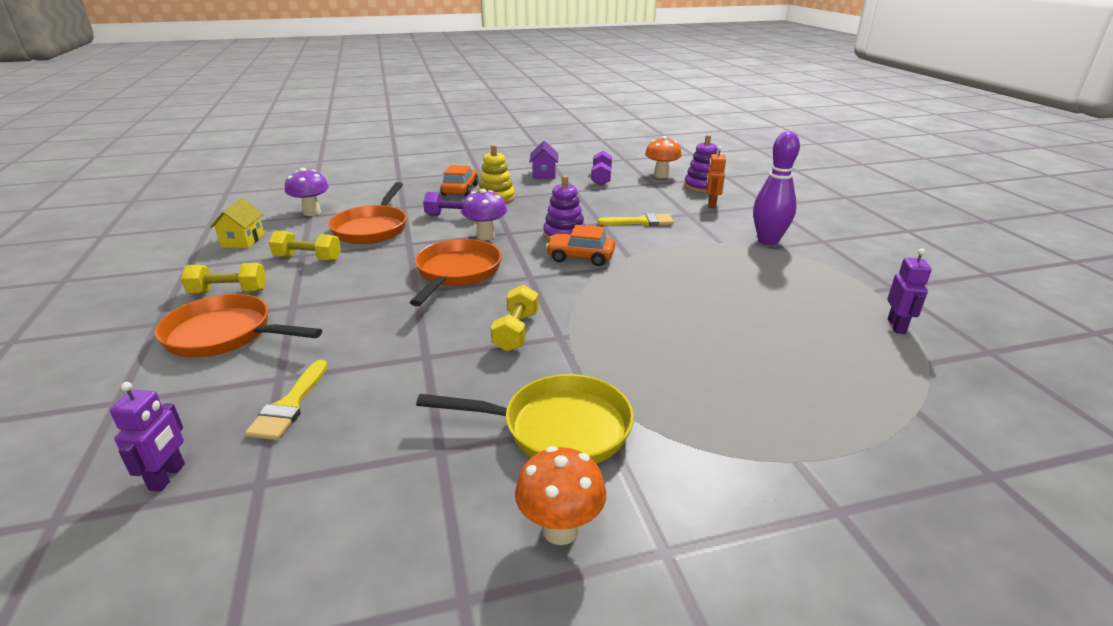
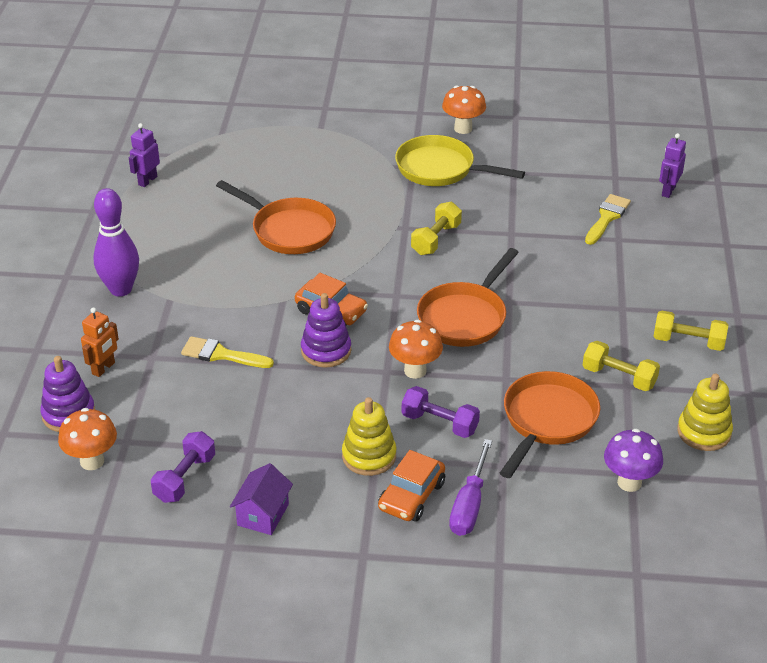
camera: 160 degrees left, 10 degrees up
(225, 335) = (672, 288): orange pan -> orange pan (289, 230)
(243, 241) = (704, 432): yellow house -> yellow stacking toy
(422, 191) = (469, 505): none -> purple screwdriver
(486, 236) = (415, 370): purple mushroom -> orange mushroom

